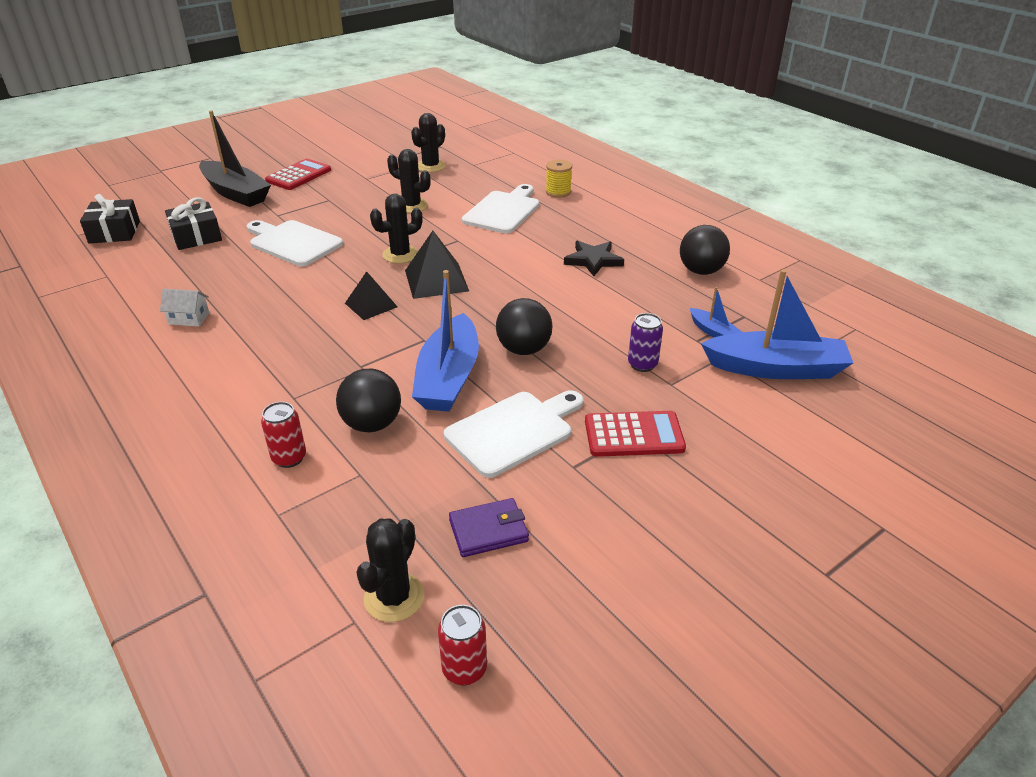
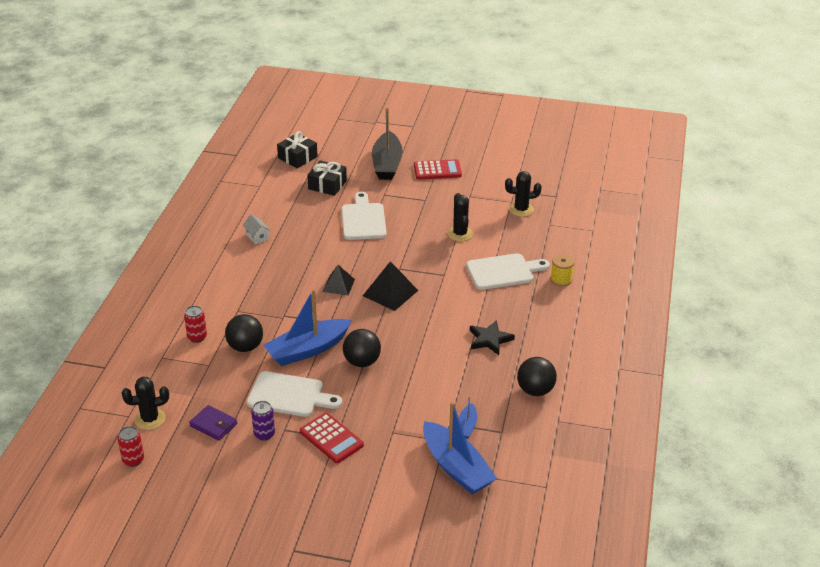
camera: 50 degrees right, 0 degrees up
(400, 255) = (400, 264): black cactus -> none
(642, 364) = (399, 413): purple can -> purple can (264, 434)

